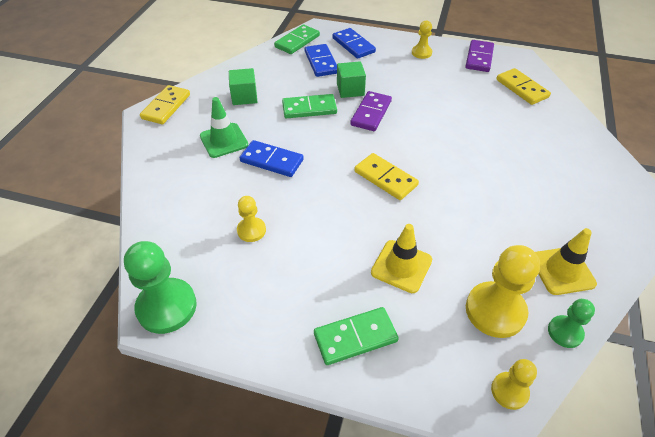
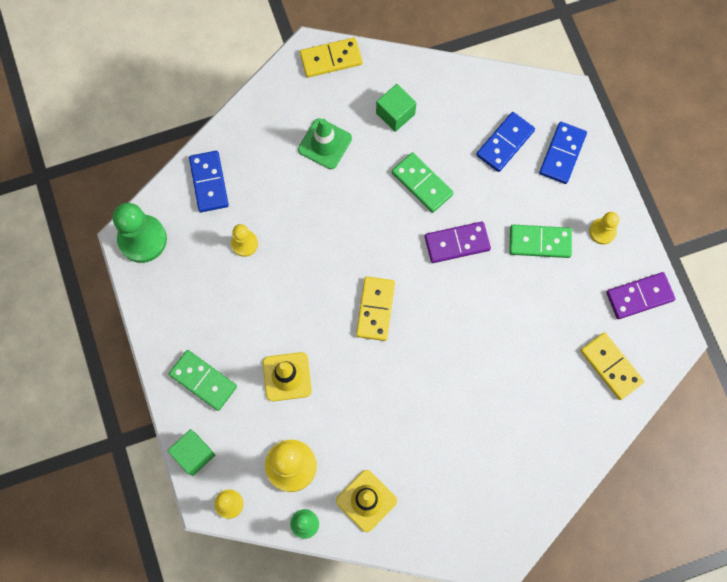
camera: 55 degrees right, 25 degrees up
(272, 160) = (329, 202): blue domino -> blue domino (209, 182)
(297, 41) = (524, 93): green domino -> green domino (540, 242)
(350, 90) = (480, 201): green cube -> green cube (194, 454)
(521, 88) = (611, 366): yellow domino -> yellow domino turned 60 degrees counterclockwise

